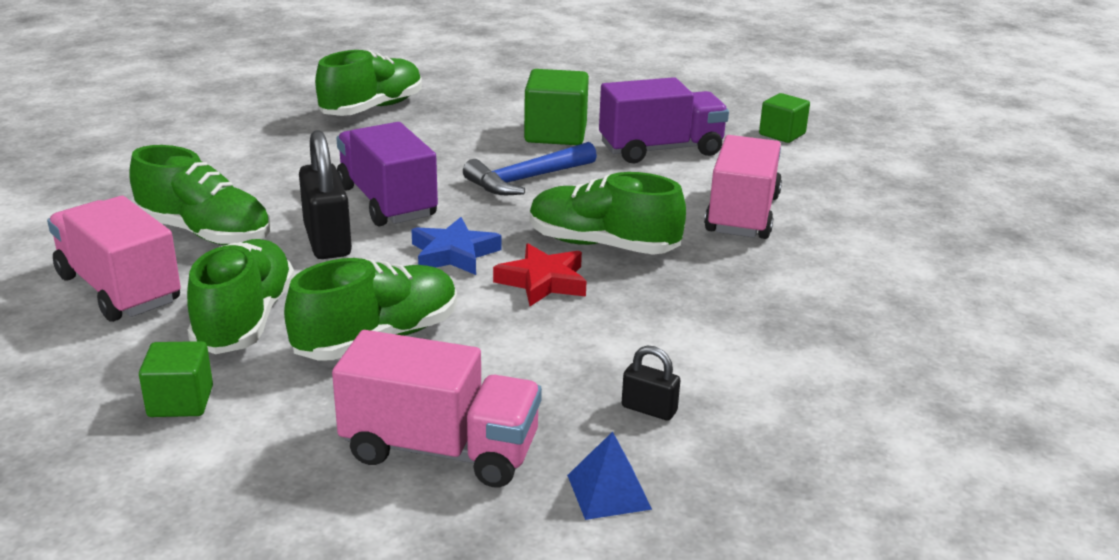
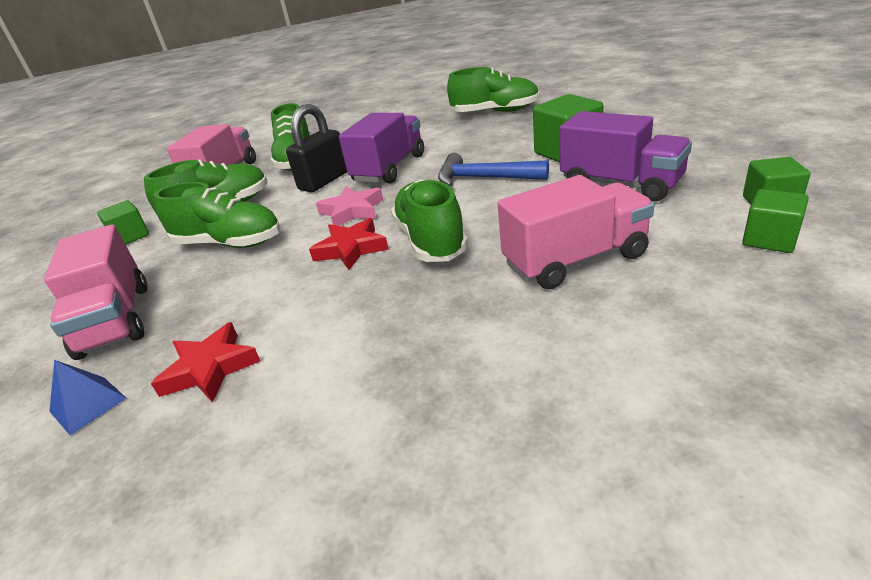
camera: 60 degrees right, 5 degrees up
(454, 254) = (352, 211): blue star -> pink star
(649, 409) = (210, 368): black padlock -> red star
(823, 158) = (769, 239): none -> green cube

